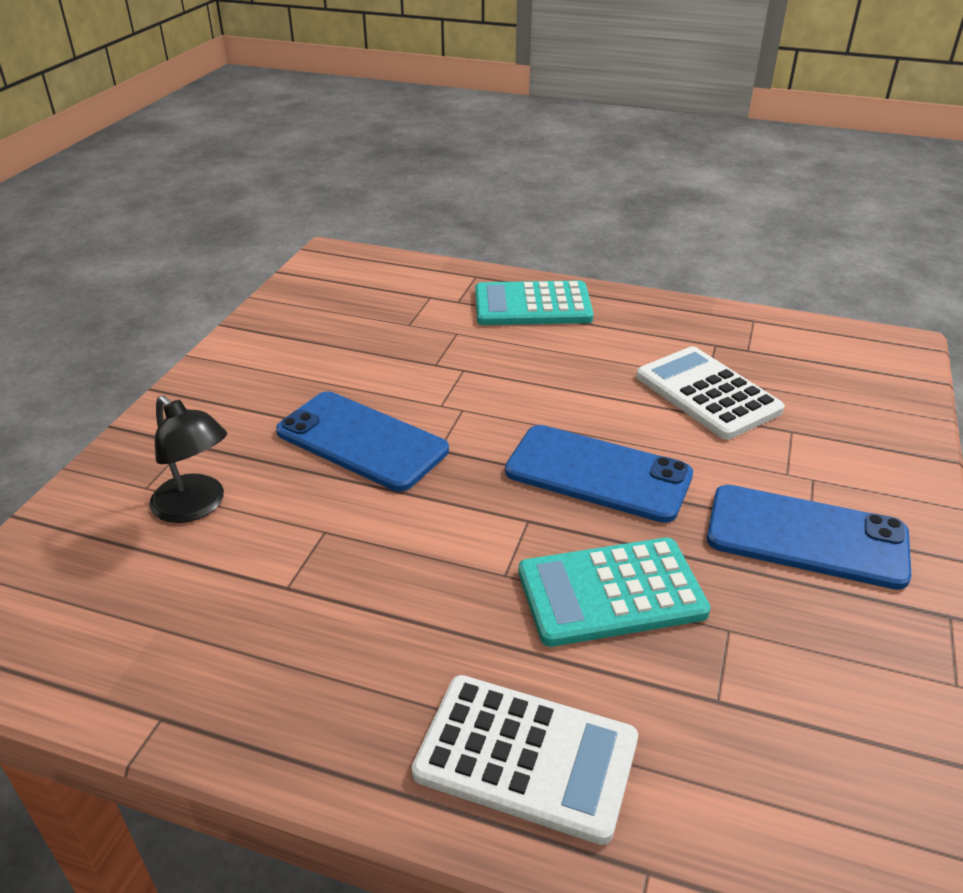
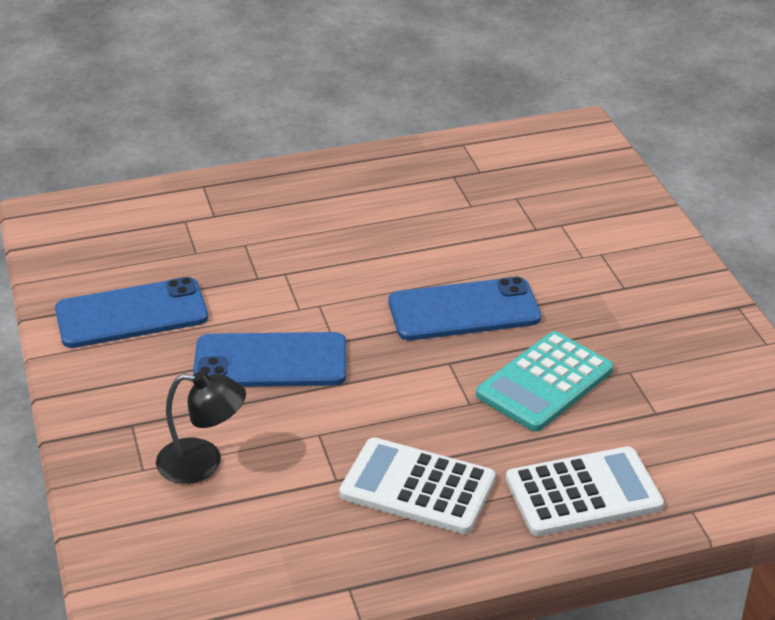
camera: 35 degrees left, 0 degrees up
(532, 305) = (281, 195): turquoise calculator -> none
(707, 393) = (483, 219): white calculator -> white calculator (417, 487)
(806, 537) = (627, 294): blue phone -> blue phone (131, 314)

